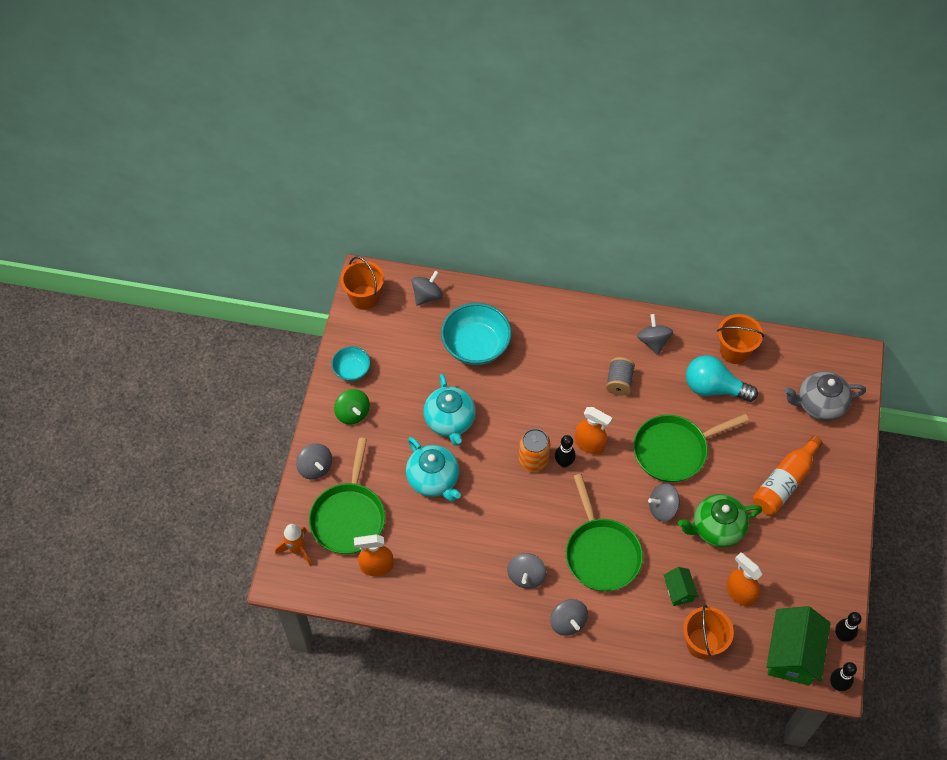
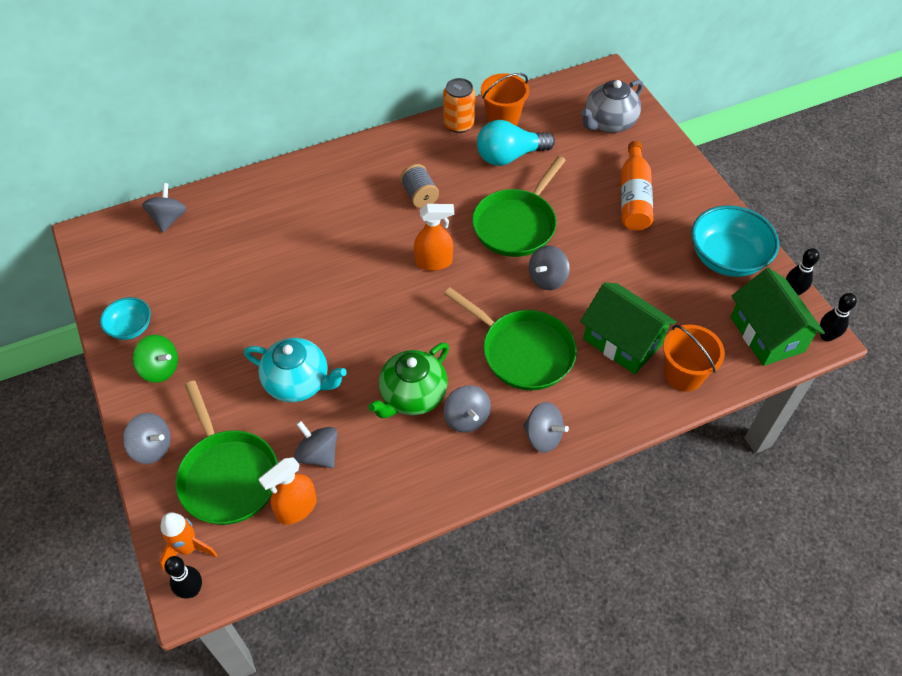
camera: 35 degrees left, 5 degrees down
(364, 297) = (98, 253): orange bucket -> none
(450, 421) = (275, 318): turquoise teapot -> none
(476, 346) = (253, 236): turquoise bowl -> turquoise bowl (727, 258)
(533, 460) = (389, 306): orange can -> orange can (459, 124)
(564, 463) = (422, 292): black bowling pin -> black bowling pin (192, 590)
(653, 341) = (424, 147): grey spinning top -> grey spinning top (318, 454)
(679, 591) = (622, 341): green house -> green house, size x1.98
(716, 528) = (609, 268): green teapot -> green teapot (412, 396)
(740, 593) = (677, 310): orange spray bottle -> none

